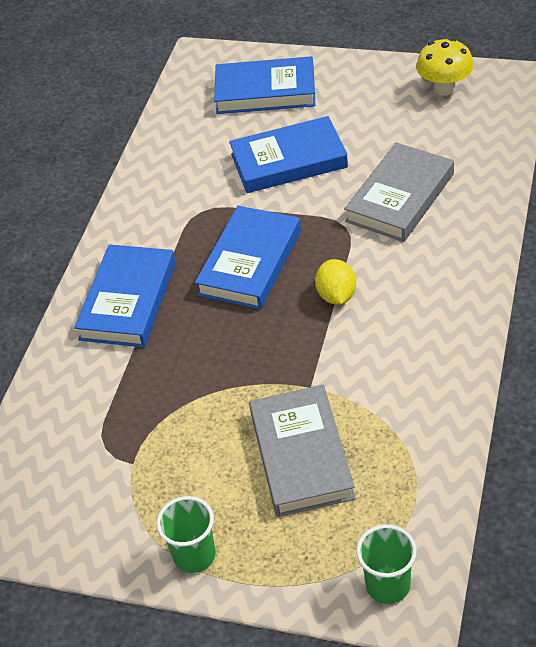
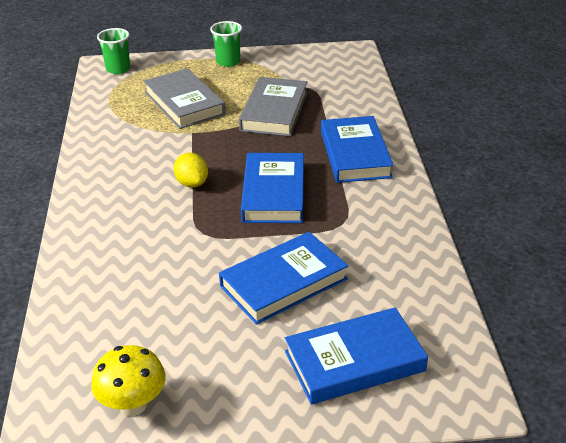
camera: 155 degrees right, 10 degrees down
(400, 197) = (158, 266): grey book -> grey book (274, 111)

